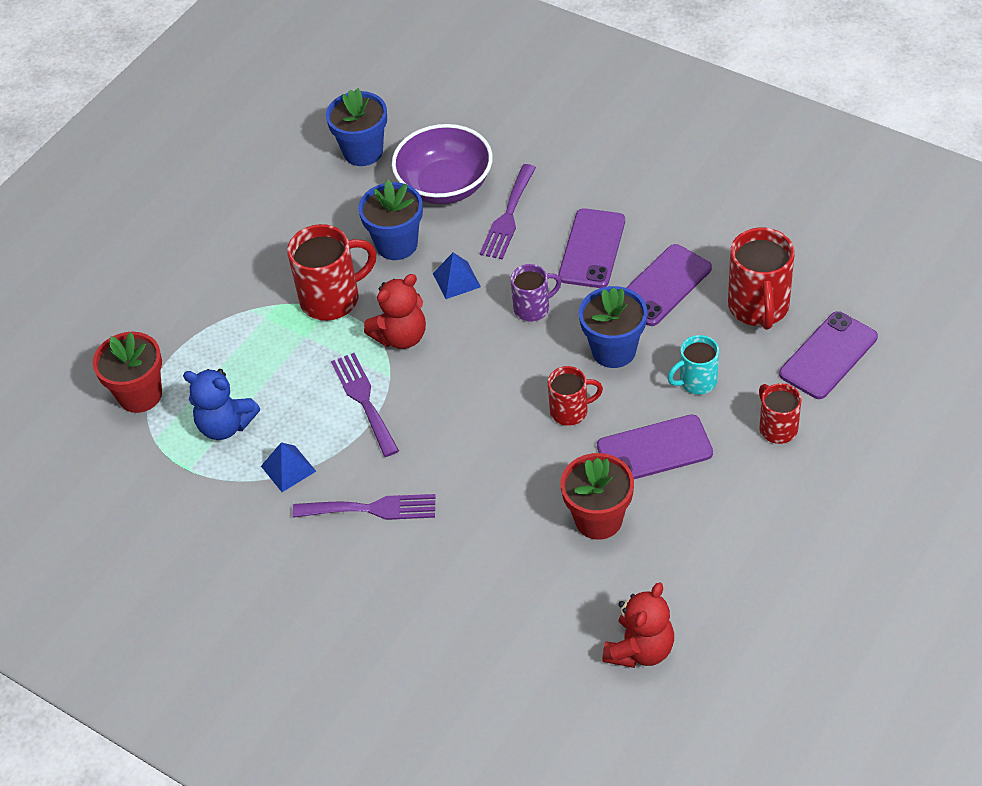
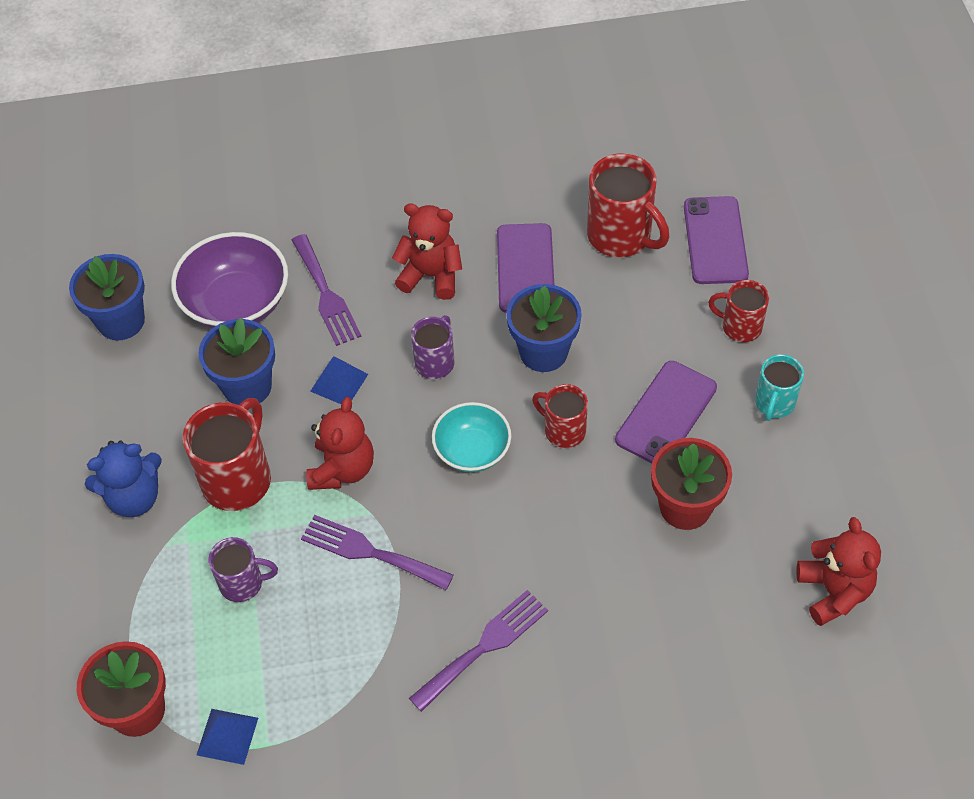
camera: 45 degrees left, 5 degrees up
(225, 425) = (259, 674): blue teddy bear -> blue teddy bear (134, 497)
(271, 364) = (243, 583): none -> purple mug
(288, 468) = (366, 669): blue pyramid -> blue pyramid (227, 736)
(495, 382) = (472, 450): none -> turquoise bowl
(570, 411) = (563, 430): red mug -> red mug turned 90 degrees counterclockwise
(592, 248) = (431, 275): purple phone -> red teddy bear
(696, 381) = (638, 332): turquoise mug -> turquoise mug (774, 403)

